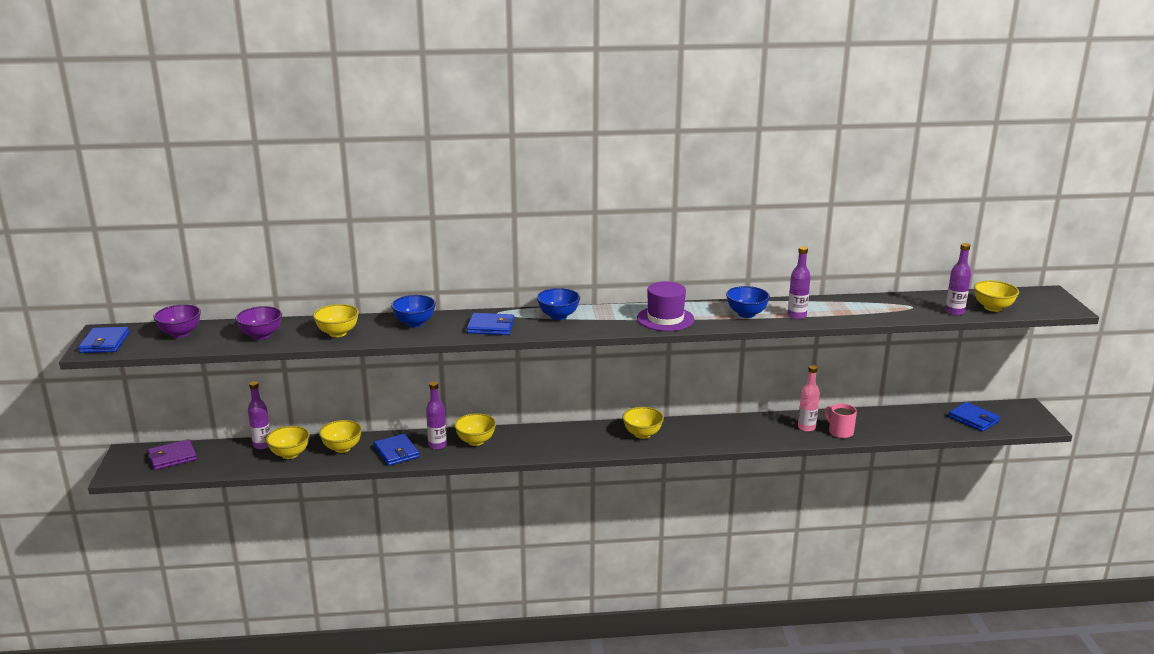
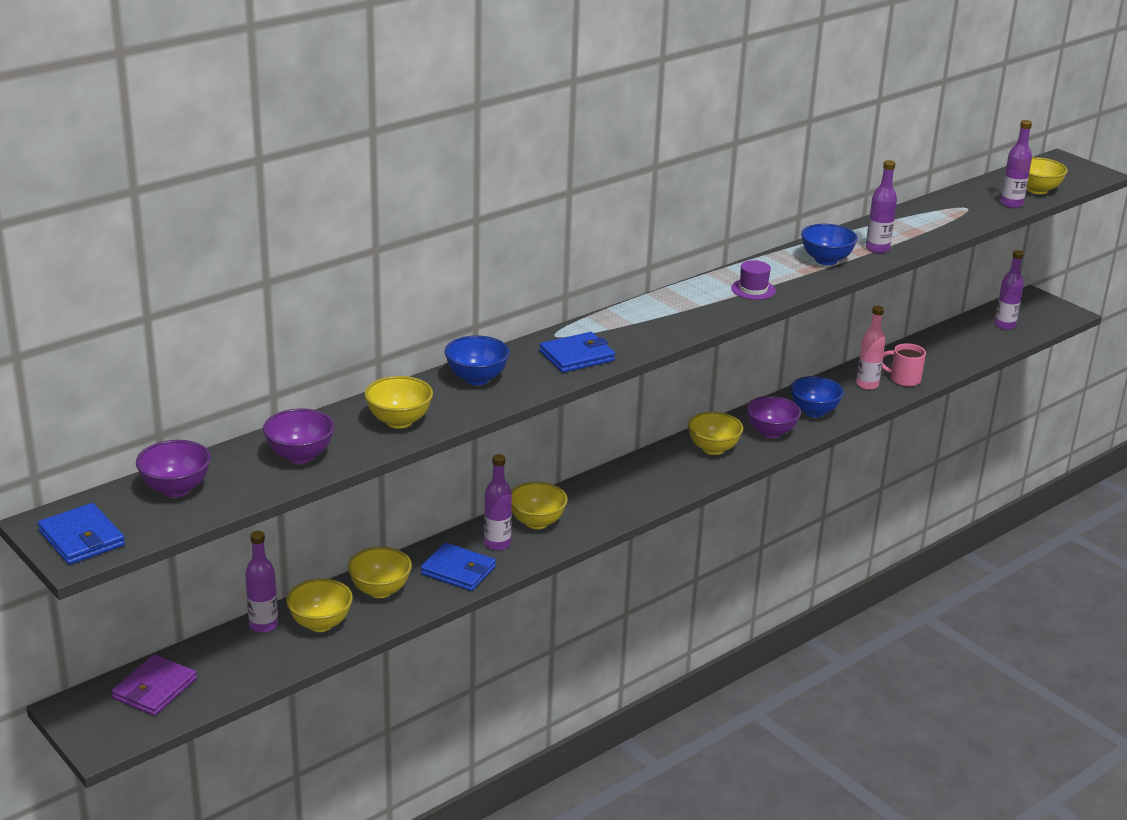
camera: 35 degrees left, 5 degrees up
(558, 316) = (633, 319): blue bowl -> blue bowl (814, 411)
(665, 319) = (753, 289): purple hat -> purple hat, size x0.59
(695, 436) = (771, 432): none -> purple bowl
(973, 419) = (1004, 325): blue wallet -> purple bottle

